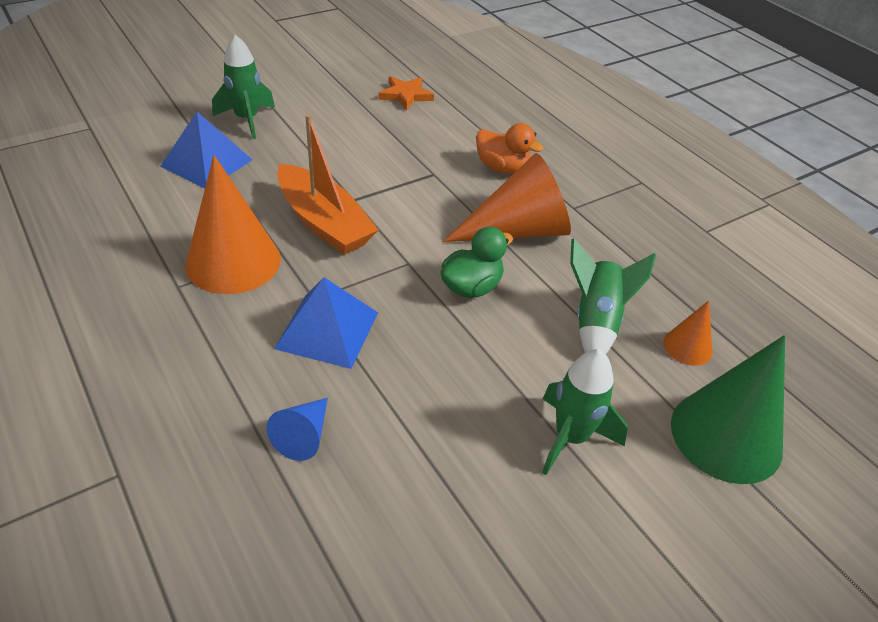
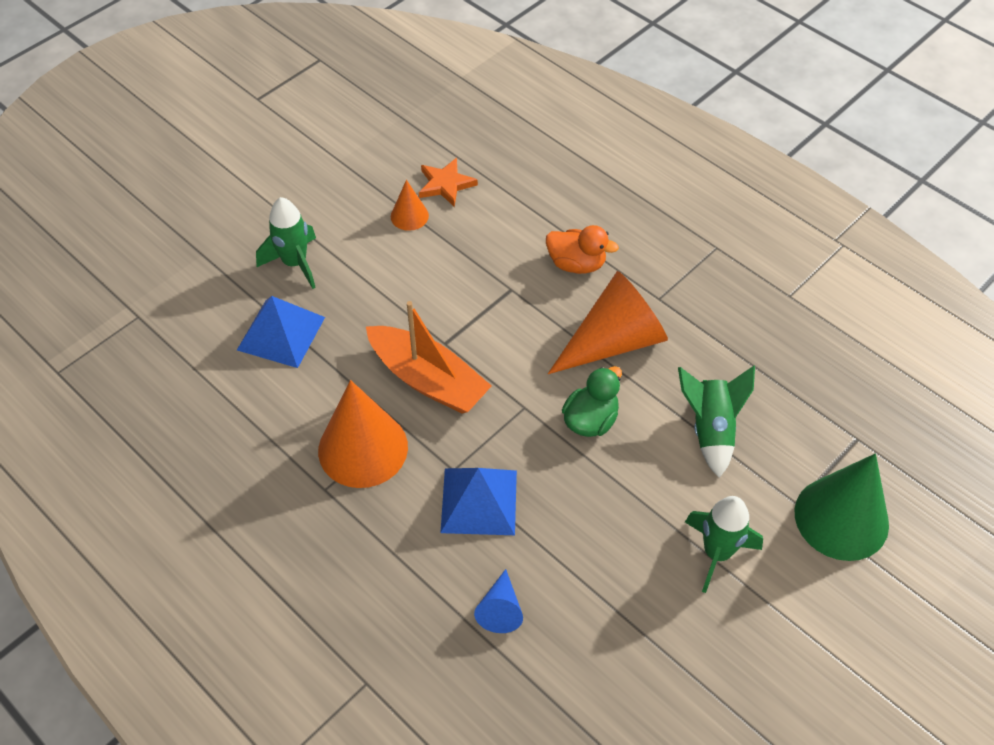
camera: 10 degrees left, 10 degrees up
(687, 347) = (795, 436): orange cone -> orange cone (409, 216)

